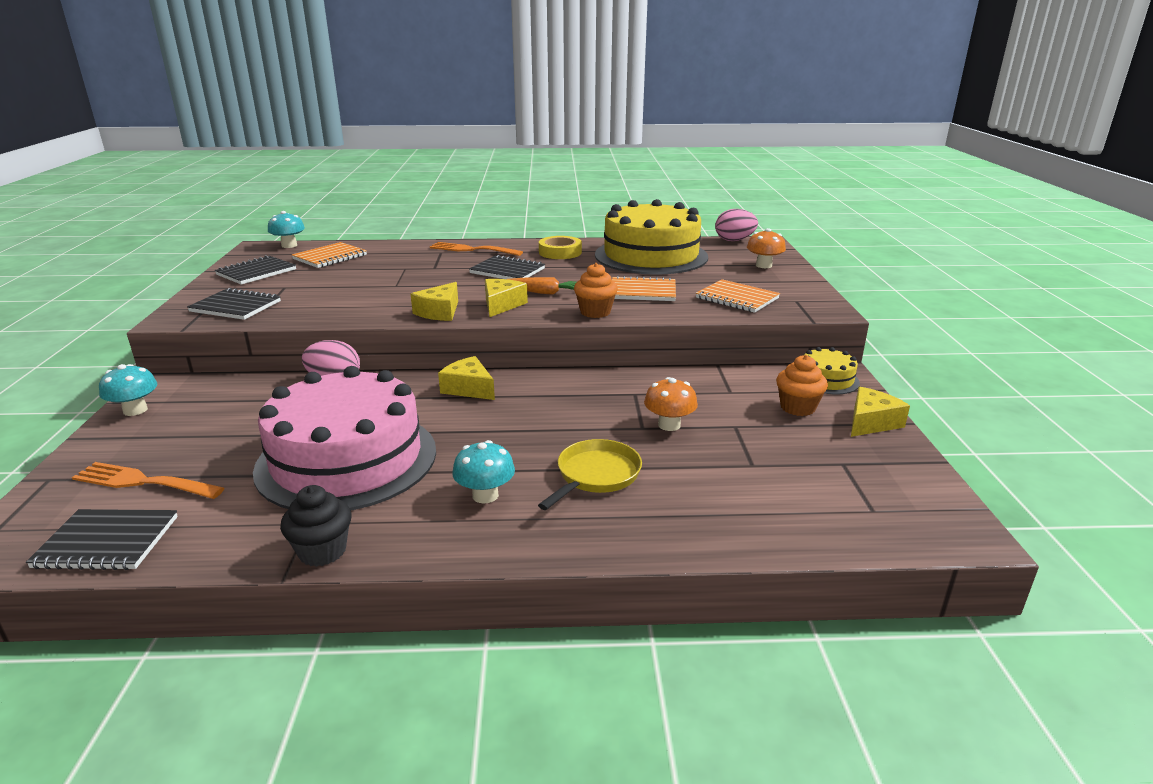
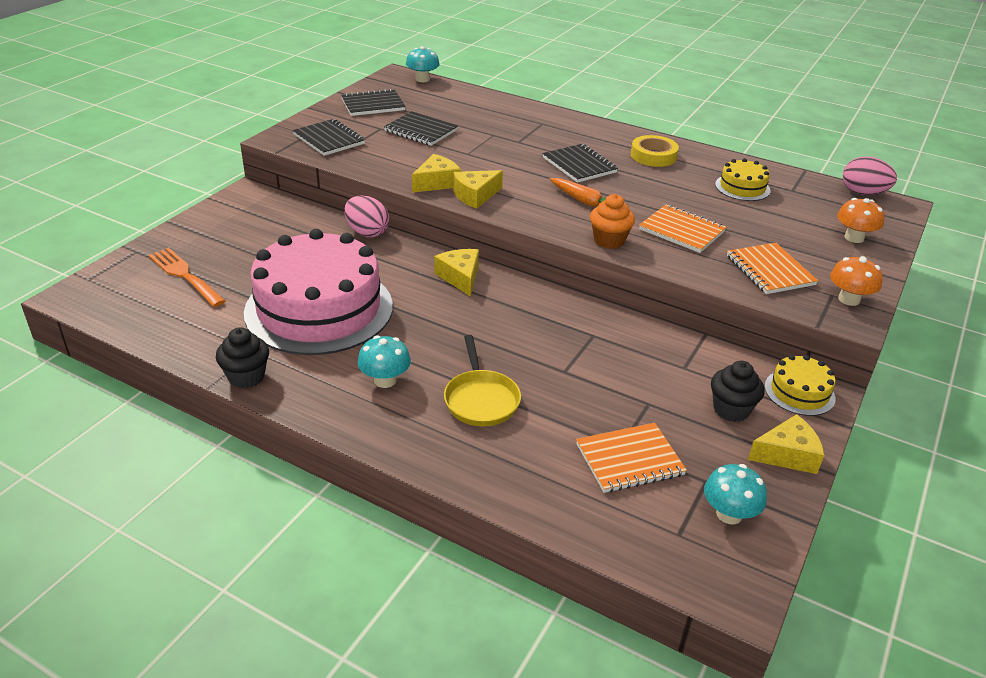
camera: 30 degrees right, 10 degrees up
(107, 542) = (136, 314): black notebook -> black notebook (421, 130)
(135, 410) = (220, 211): turquoise mushroom -> turquoise mushroom (729, 514)
(330, 257) = (443, 103): orange notebook -> orange notebook (629, 459)
(472, 250) = (573, 128): orange fork -> none
(501, 305) = (534, 205): yellow cheese -> yellow cheese (437, 183)
(595, 476) = (481, 399): yellow pan -> yellow pan turned 105 degrees clockwise
(651, 256) = (742, 187): yellow cake -> yellow cake, size x0.43
(669, 425) = (590, 378): orange mushroom -> orange mushroom (849, 299)
(797, 408) = (731, 410): orange cupcake -> black cupcake

